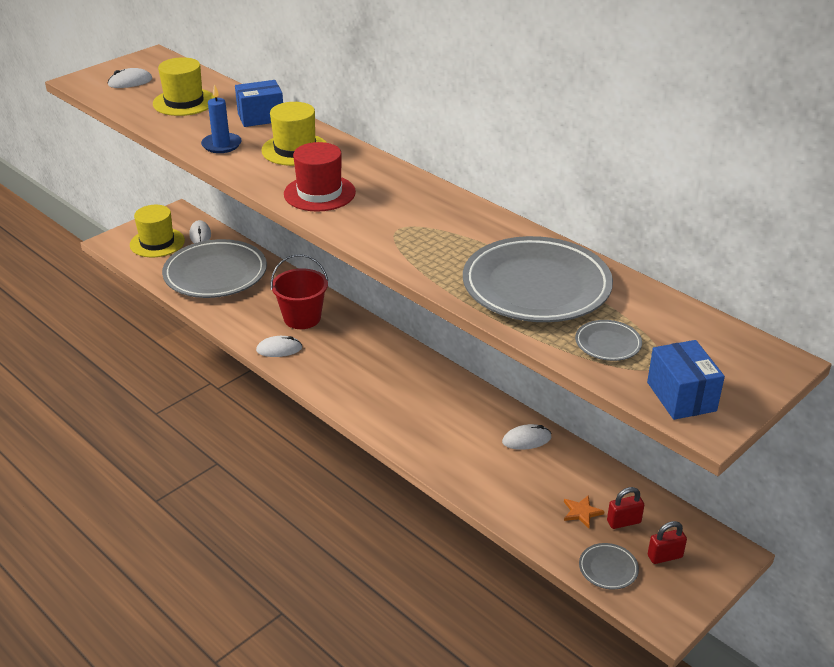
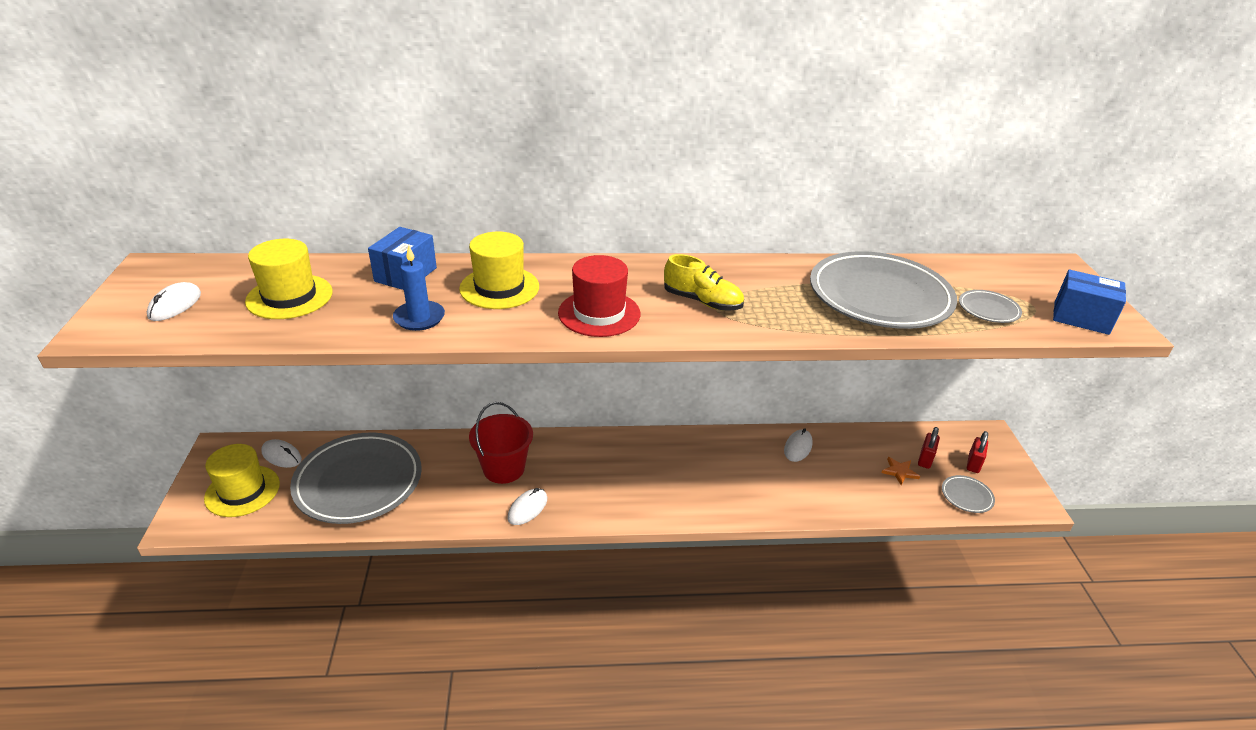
camera: 50 degrees left, 0 degrees up
(398, 220) = (702, 301): none -> yellow shoe

